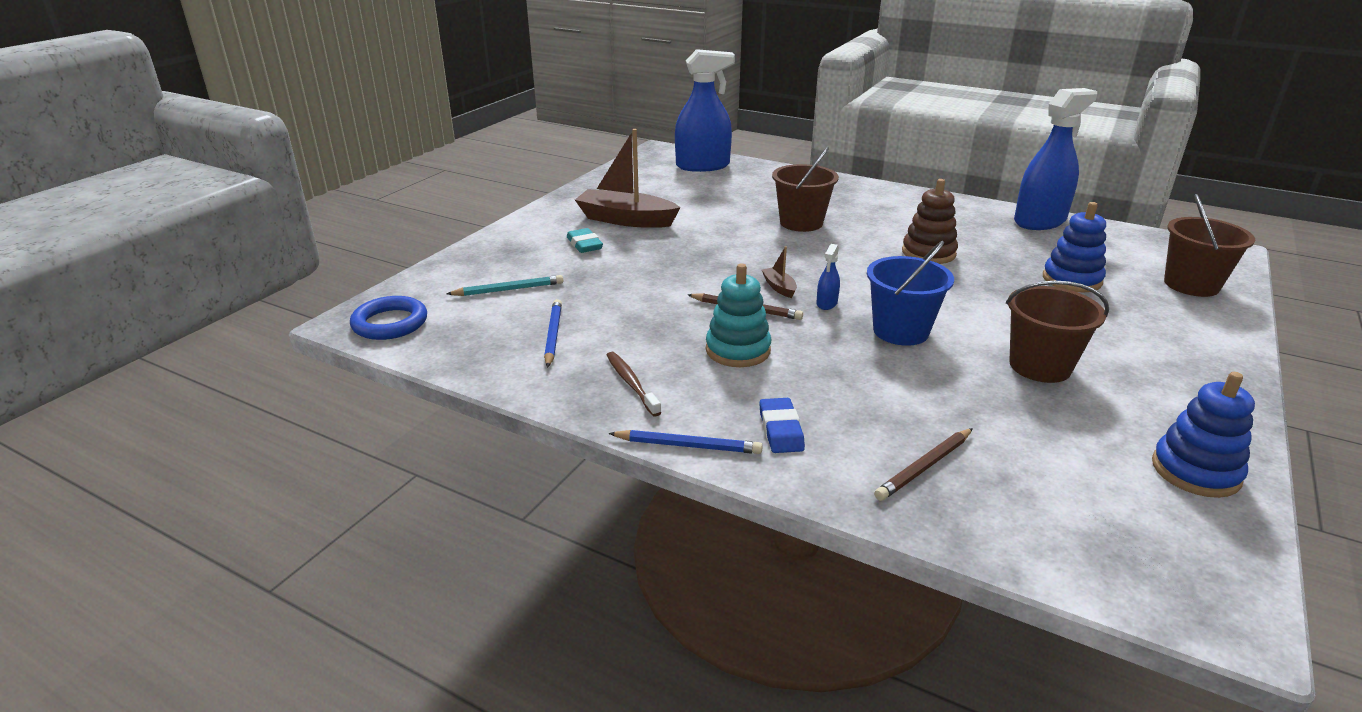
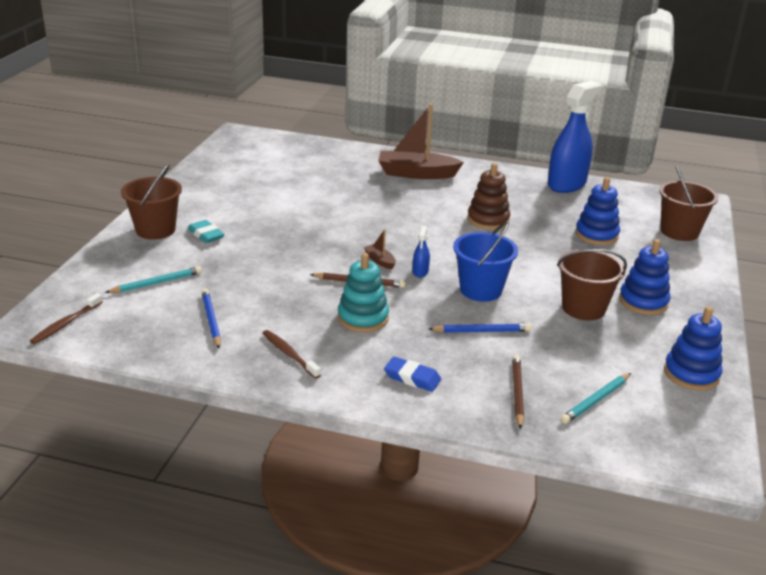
camera: 15 degrees left, 0 degrees up
(390, 323) = (66, 324): blue ring -> brown toothbrush
(626, 220) = (233, 208): brown boat -> brown boat (416, 174)
(688, 446) = (349, 398): blue pencil -> blue pencil (482, 331)
(702, 166) = (282, 148): blue spray bottle -> none
(780, 430) = (412, 378): blue eraser -> blue eraser turned 45 degrees counterclockwise
(801, 223) = (382, 199): brown bucket -> brown bucket (155, 230)
(924, 467) = (517, 393): brown pencil -> brown pencil turned 150 degrees clockwise
(1039, 491) = (595, 400): none -> turquoise pencil
(1129, 366) = (643, 302): none -> blue stacking toy

